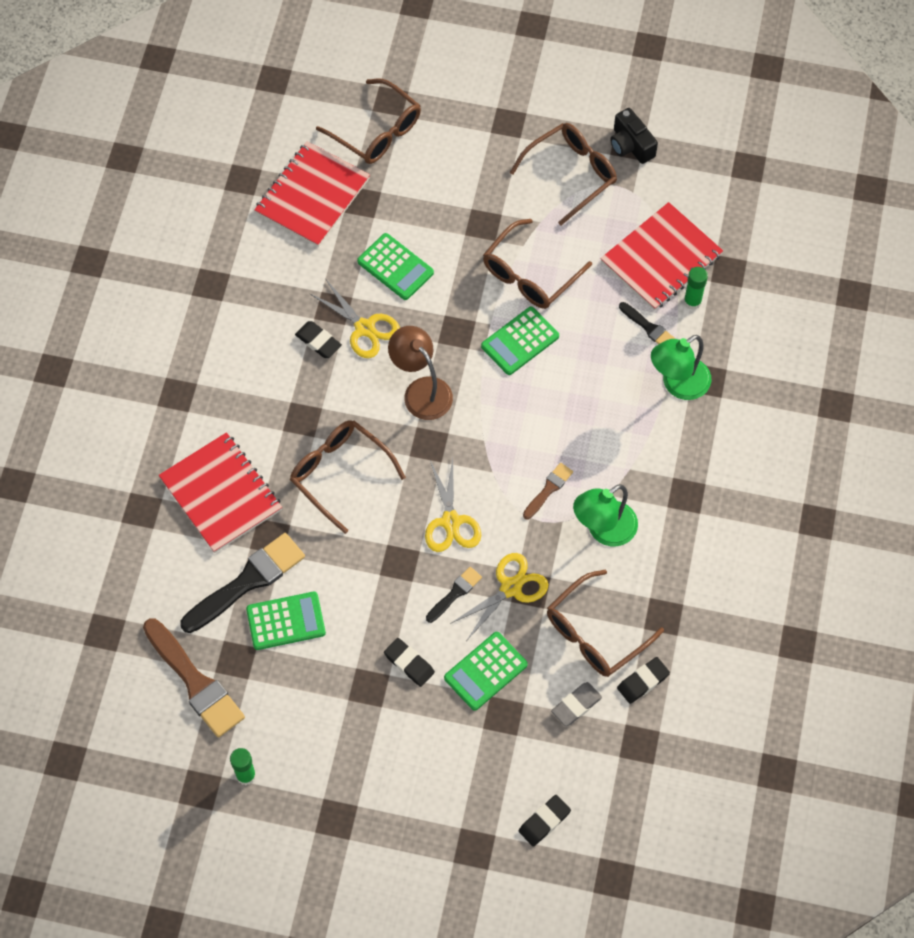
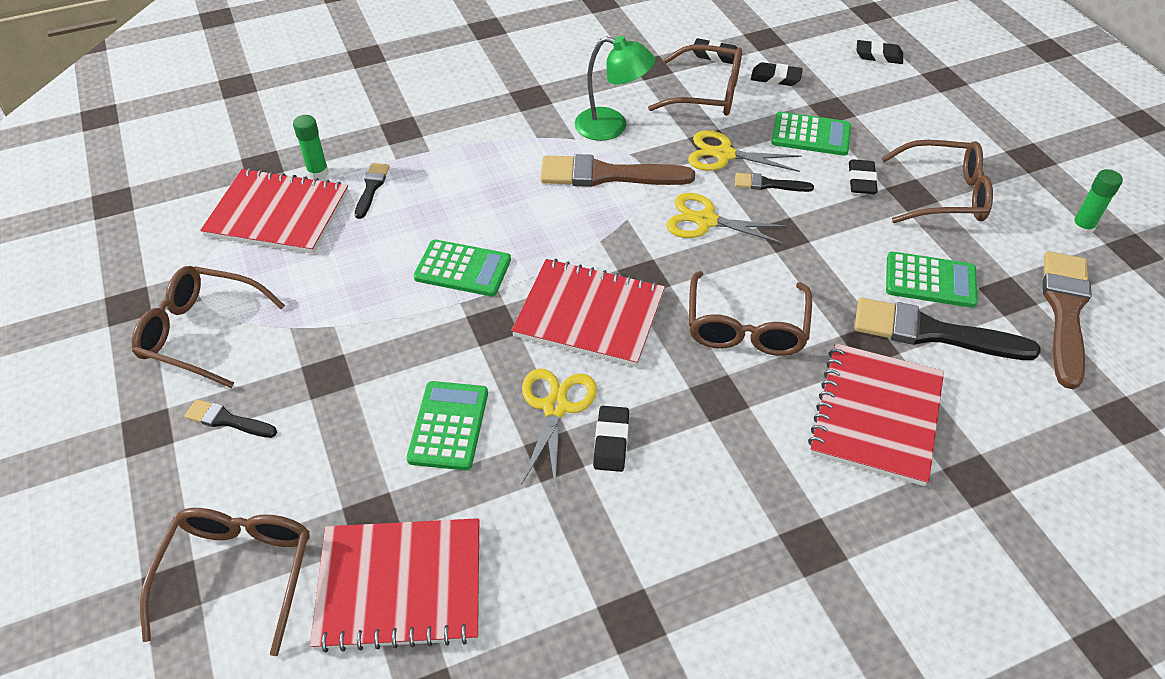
camera: 125 degrees left, 15 degrees down
(286, 621) = (930, 280): green calculator -> green calculator turned 150 degrees clockwise
(421, 390) = (589, 315): brown lamp -> red notebook
(451, 521) = (706, 221): yellow scissors -> yellow scissors turned 120 degrees counterclockwise
(486, 162) = (227, 420): none -> black brush
(530, 274) = (370, 301): brown glasses -> brown glasses (944, 194)
(548, 489) = (607, 175): brown brush -> brown brush, size x1.98
(576, 705) = (775, 78): grey eraser -> black eraser
(631, 145) = (128, 302): black camera -> none
(678, 384) = (421, 145): green lamp -> none

